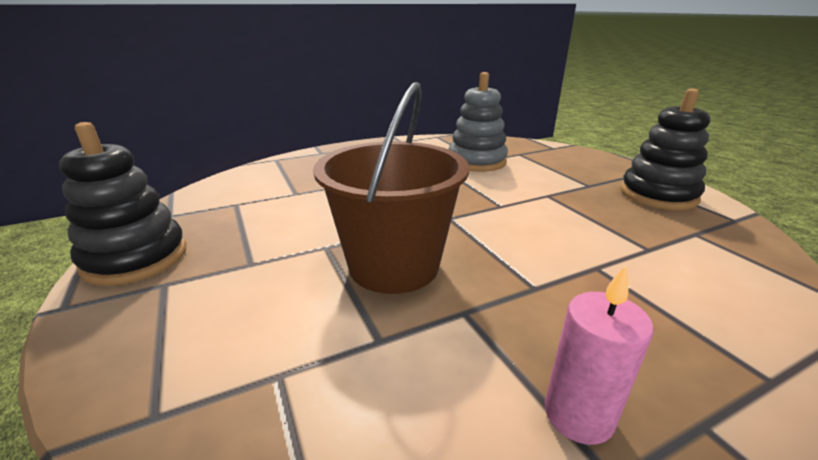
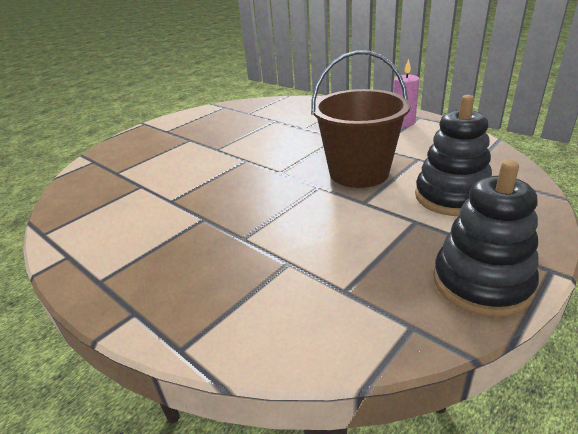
camera: 110 degrees left, 5 degrees up
(476, 161) = (146, 187): grey stacking toy -> none
(658, 195) = (197, 122): black stacking toy -> black stacking toy (451, 197)

